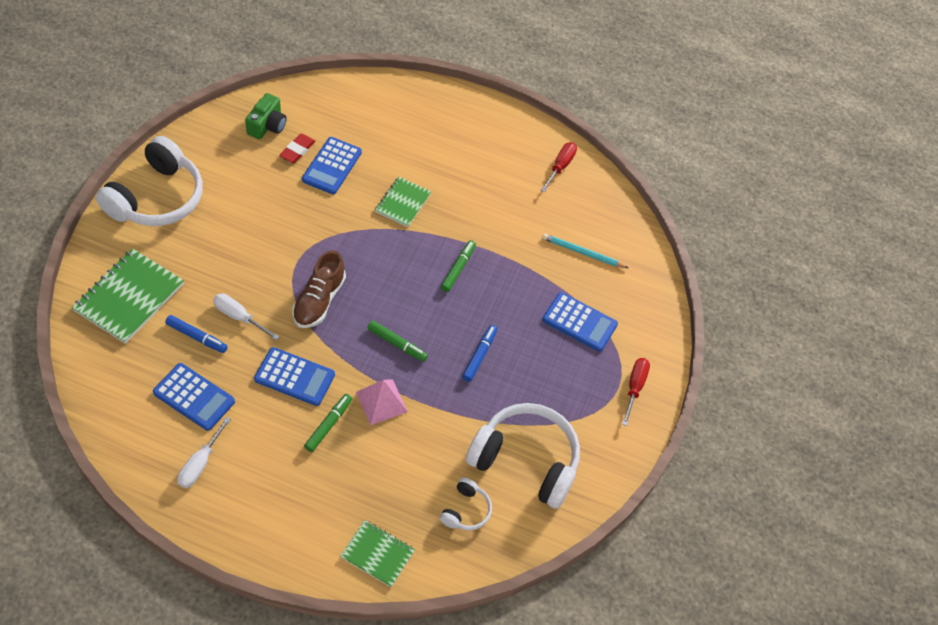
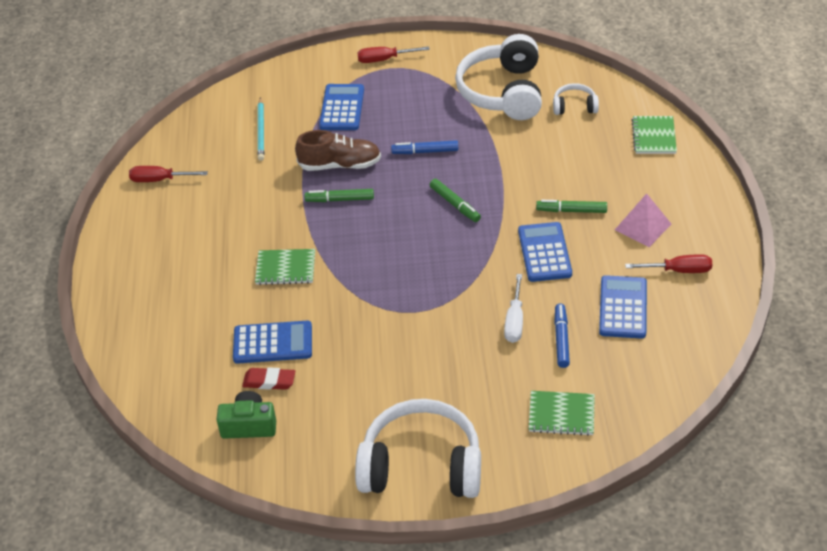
camera: 105 degrees left, 10 degrees down
(129, 297) = (561, 414): green notebook -> green notebook, size x0.61
(200, 463) = (678, 270): white screwdriver -> red screwdriver
(319, 300) = (450, 274): brown shoe -> brown shoe (340, 165)
(381, 402) = (521, 189): pink pyramid -> pink pyramid (643, 227)
(397, 344) = (455, 204): green marker -> green marker turned 135 degrees clockwise

